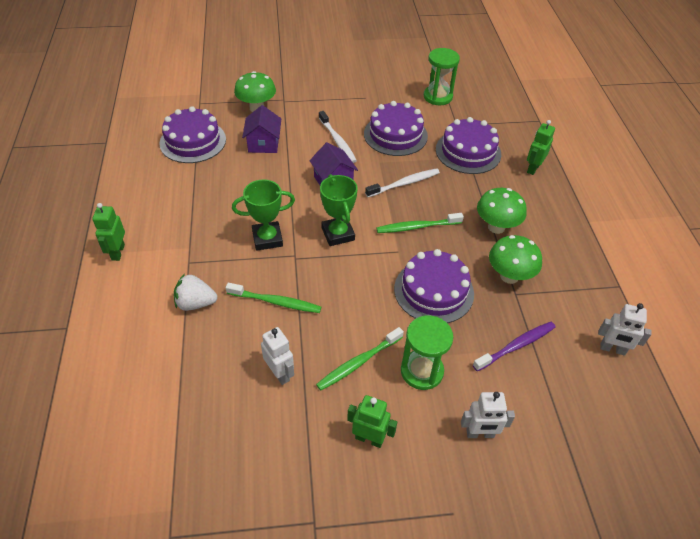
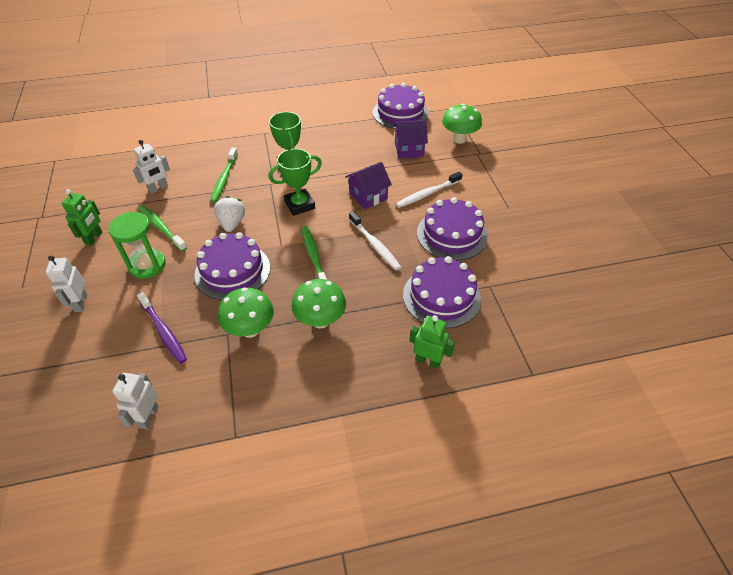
camera: 85 degrees right, 0 degrees up
(118, 252) = (272, 102): green robot -> none
(195, 303) = (225, 142): white strawberry -> white strawberry (232, 223)
(438, 97) = (538, 267): green hourglass -> none

